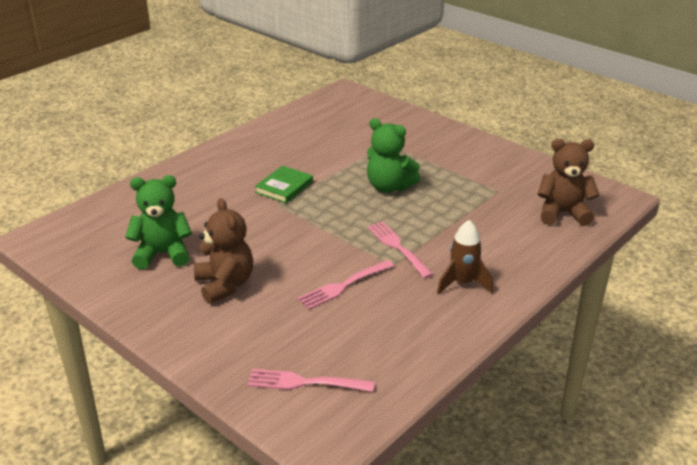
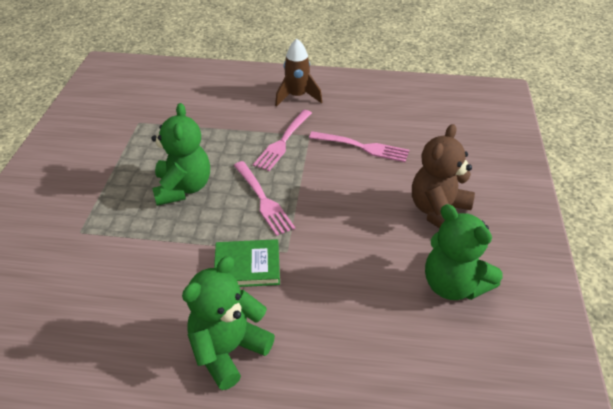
camera: 125 degrees left, 10 degrees up
(235, 163) = (228, 350): none -> green teddy bear
(306, 382) = (472, 119): pink fork -> pink fork (262, 199)
(562, 213) = (153, 82): brown teddy bear -> none

